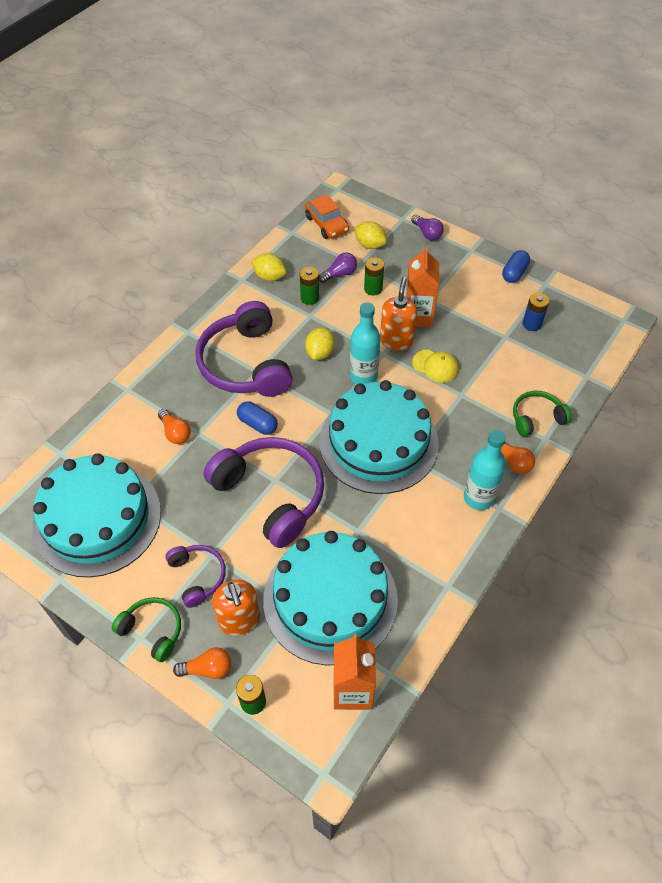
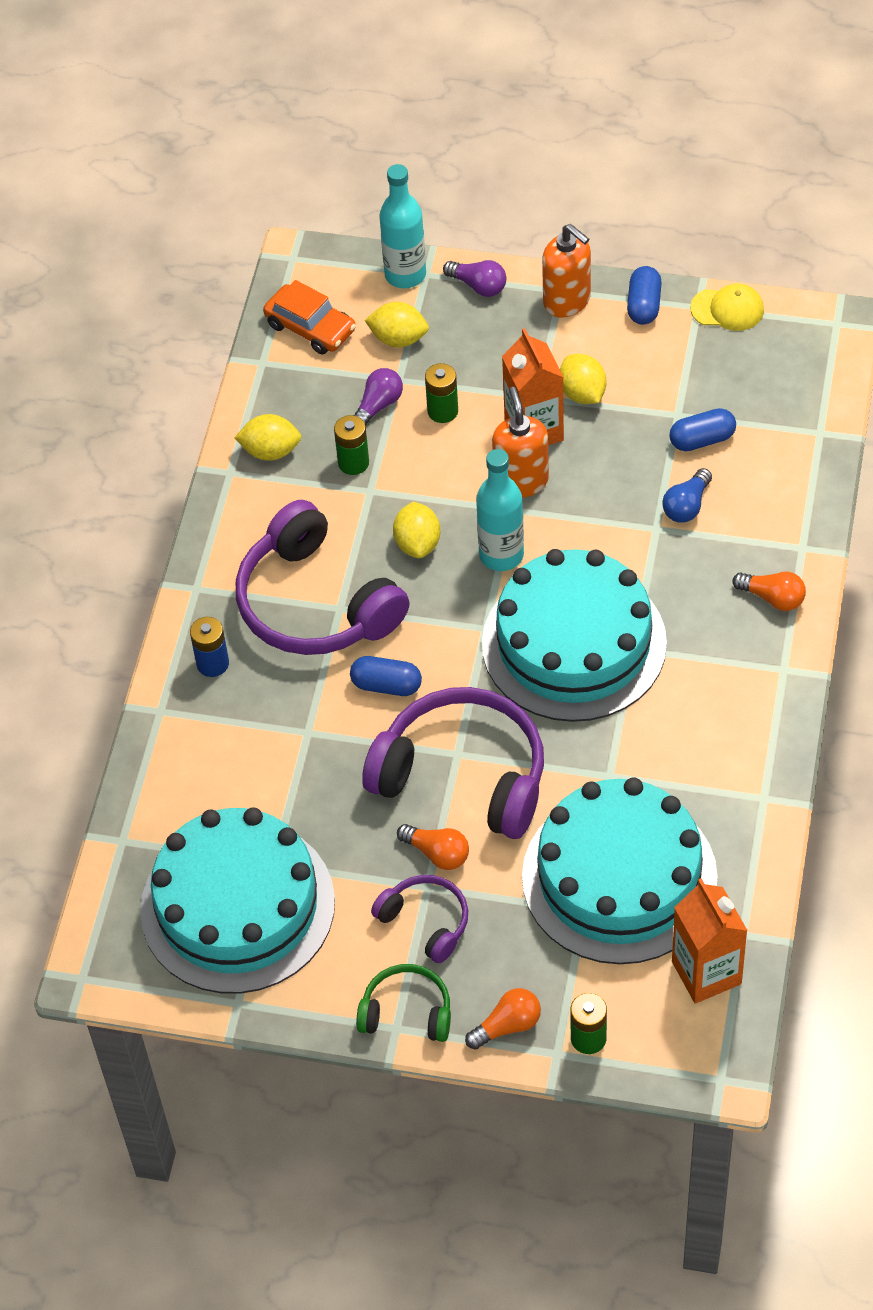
camera: 20 degrees left, 0 degrees up
(175, 432) = (273, 744): orange light bulb -> orange light bulb (437, 853)
(239, 620) = (514, 951): orange soap dispenser -> orange soap dispenser (567, 301)
(435, 366) = (598, 499): yellow cap -> yellow cap (727, 309)
(456, 306) = (582, 393): none -> yellow lemon
(478, 498) = (749, 666): turquoise bottle -> turquoise bottle (405, 275)
(486, 389) = (687, 506): none -> blue light bulb
(513, 355) = (702, 440): none -> blue capsule
(531, 324) = (707, 380): blue battery -> blue battery (212, 663)
(536, 418) = (777, 522): green headphones -> none

